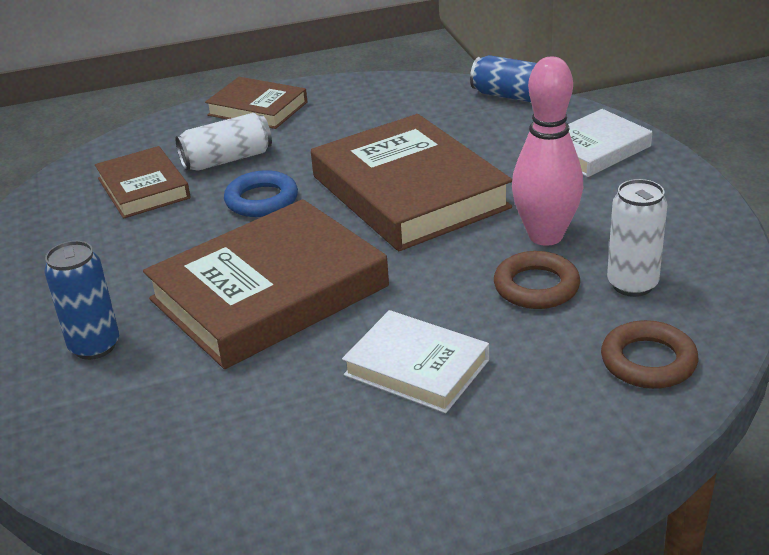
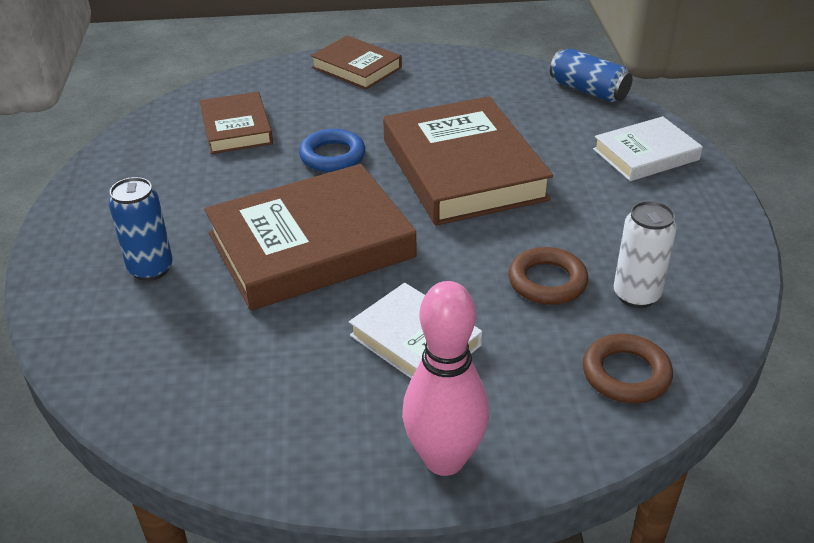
camera: 10 degrees right, 5 degrees up
(227, 159) = (315, 112): white can -> none
(545, 236) = (572, 233): pink bowling pin -> pink bowling pin (444, 459)

